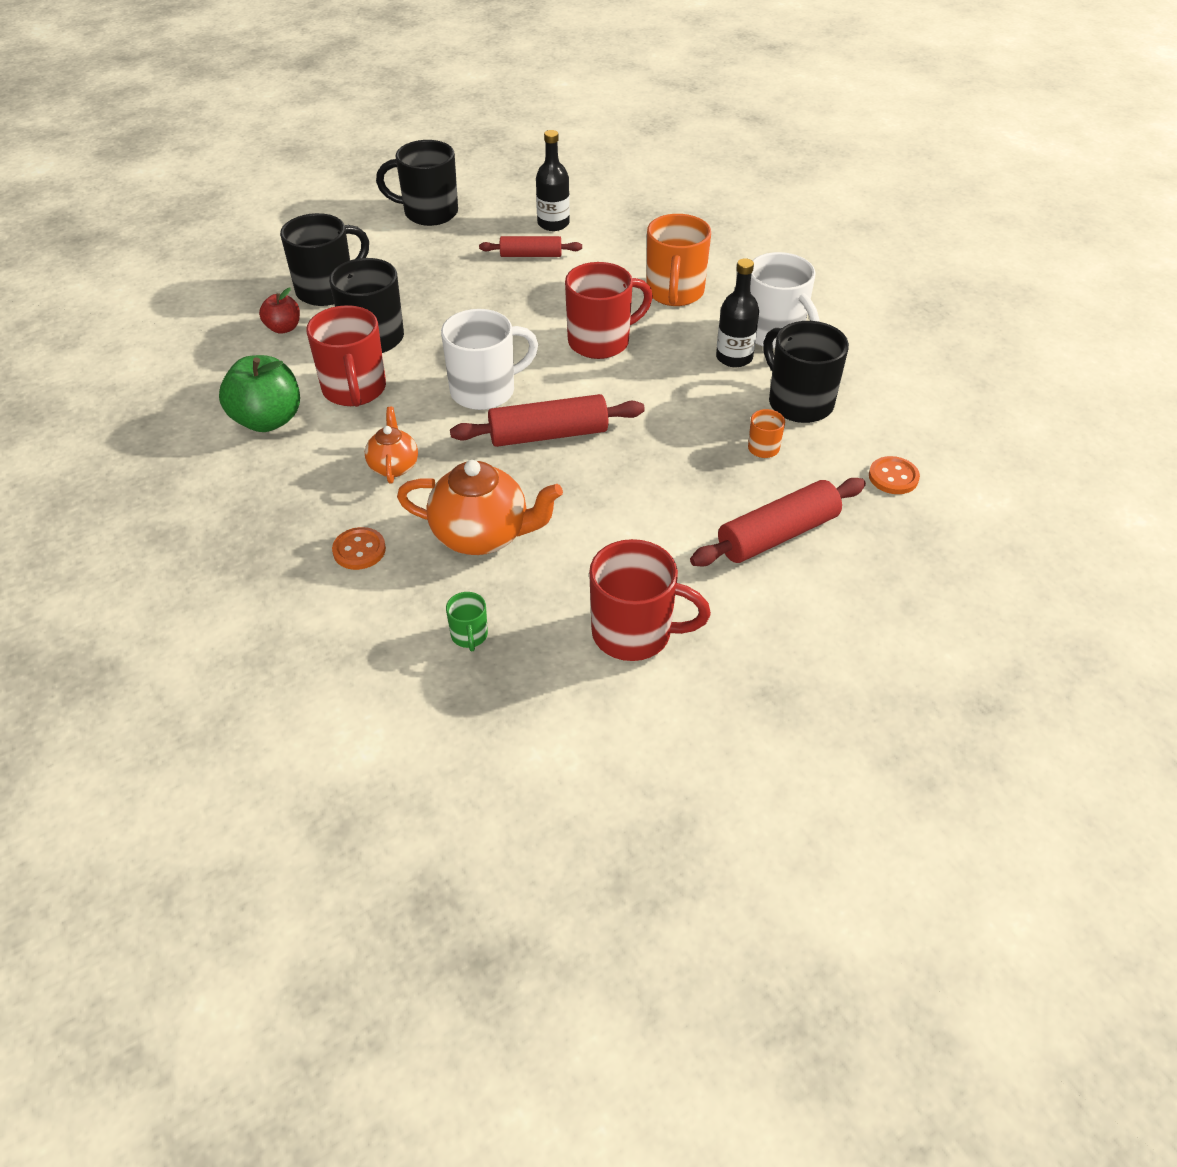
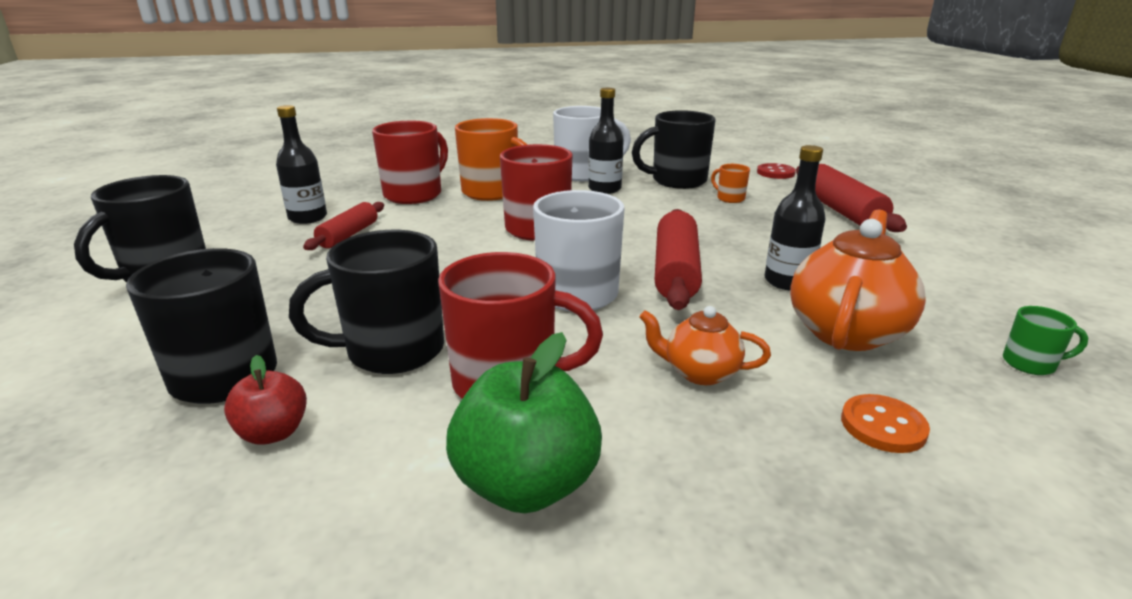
camera: 70 degrees left, 20 degrees down
(560, 500) = (787, 281): none -> black bottle
(634, 633) = (986, 278): red mug -> red mug (414, 194)
(893, 477) = (775, 173): orange button -> red button

